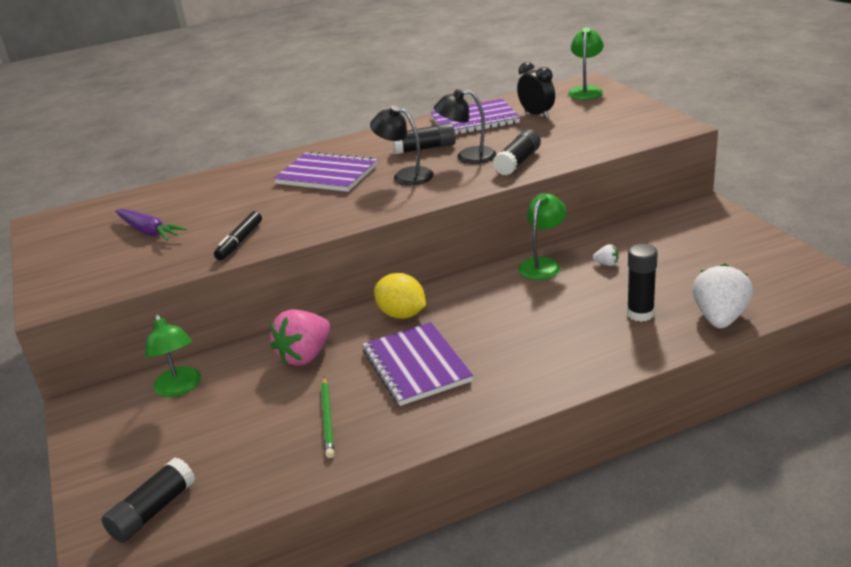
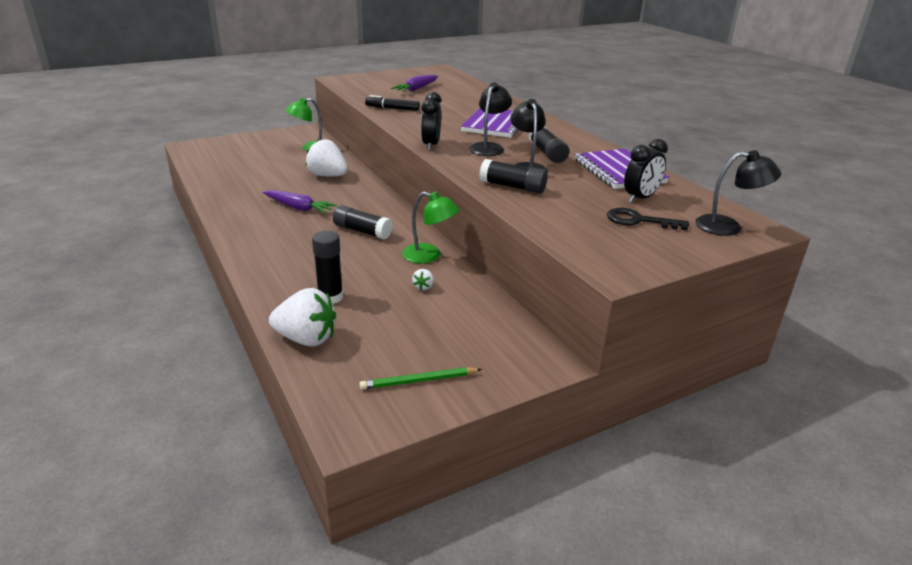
camera: 80 degrees right, 0 degrees up
(153, 511) = (207, 152): black glue stick -> black glue stick (362, 231)
(305, 356) = (328, 176): pink strawberry -> white strawberry
(328, 418) = (257, 185): green pencil -> green pencil (419, 381)
(395, 207) = (431, 145): none -> black clock
(402, 314) = (367, 202): yellow lemon -> none
(416, 366) = (299, 208): purple notebook -> purple carrot
(583, 116) = (639, 220): none -> black key
(586, 91) = (728, 227): green lamp -> black lamp

